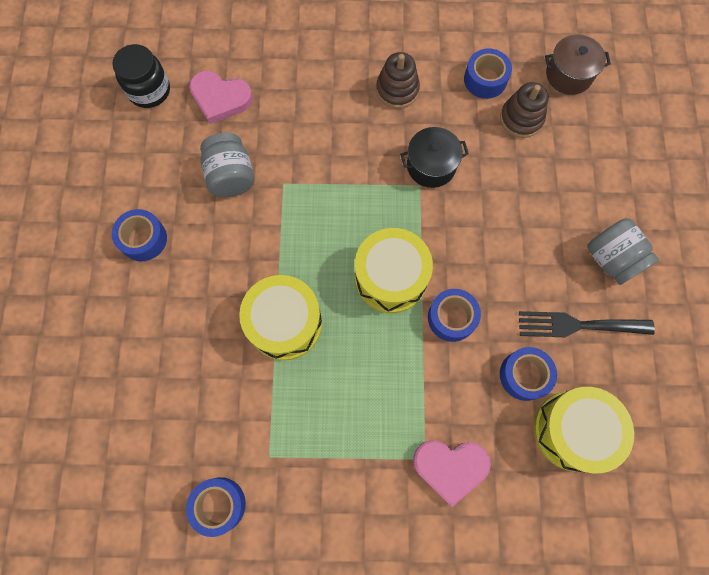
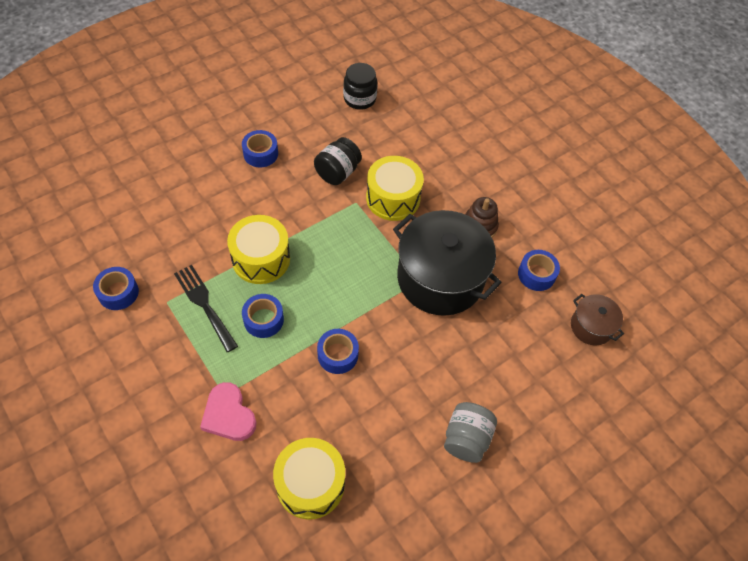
camera: 50 degrees right, 15 degrees down
(220, 98) = (386, 136): pink heart -> none
(231, 176) = (337, 172): grey jar -> black jar
(390, 278) = (338, 301): yellow drum -> yellow drum (393, 198)
(431, 166) = (440, 278): black pot -> black pot, size x2.08
(521, 119) = (526, 314): brown stacking toy -> none
(524, 375) = (329, 427): blue tape -> blue tape (263, 320)
(577, 325) = (394, 443): black fork -> black fork (204, 304)

